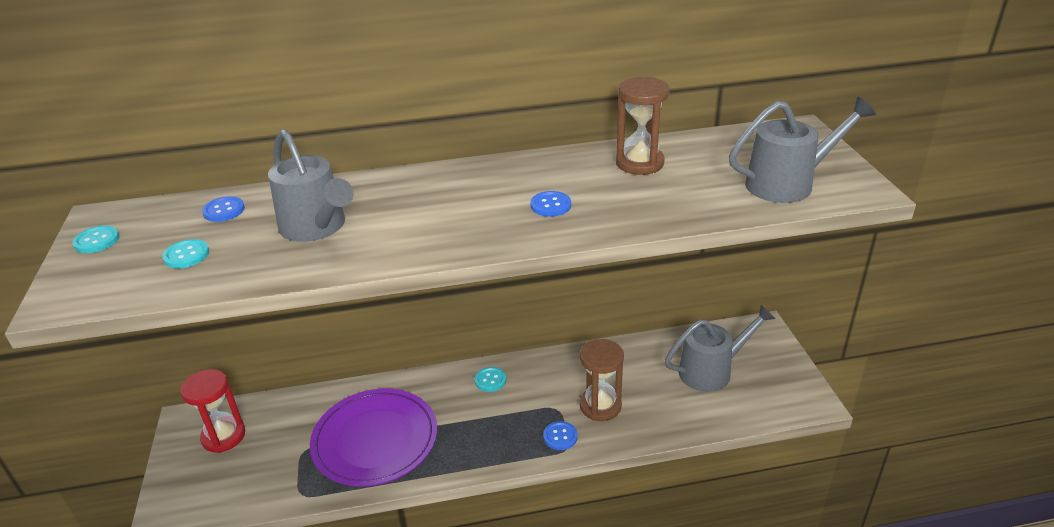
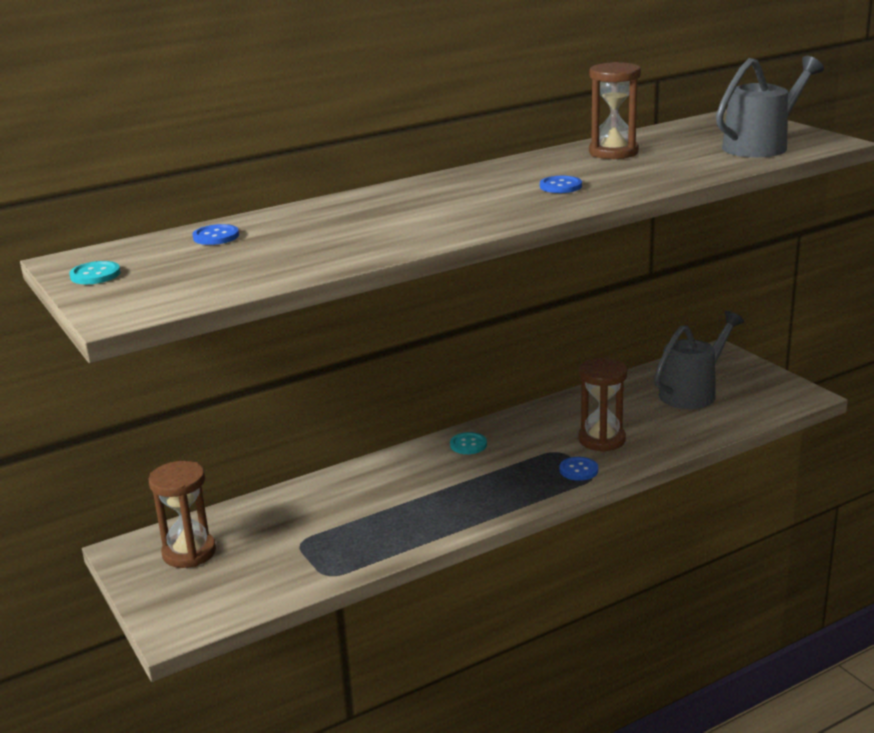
camera: 20 degrees left, 10 degrees down
(186, 255) = (219, 267): turquoise button -> none
(223, 436) = (189, 553): red hourglass -> brown hourglass
(317, 228) = (340, 231): grey watering can -> none
(375, 440) = (377, 516): purple plate -> none

